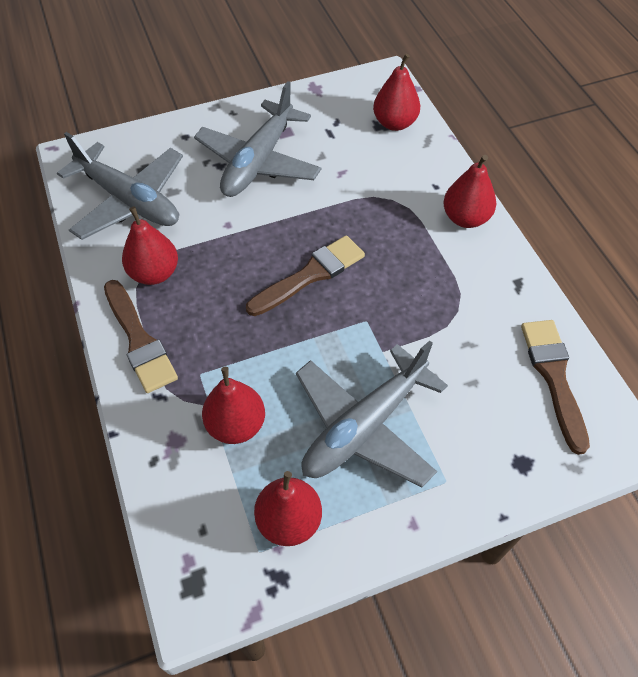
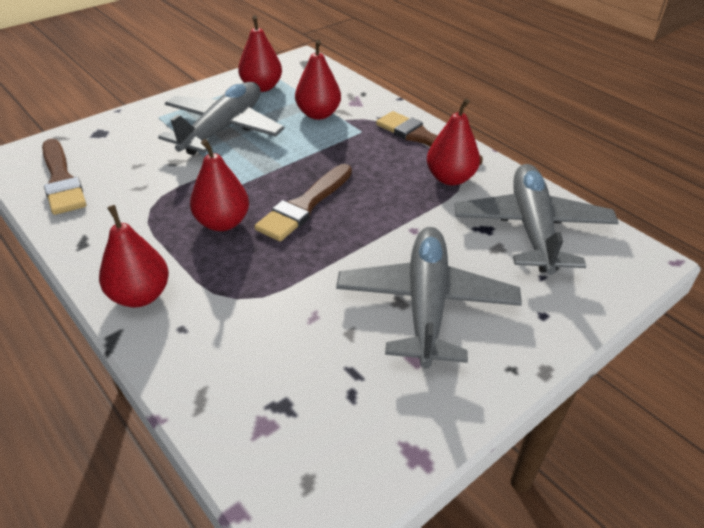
camera: 160 degrees right, 15 degrees down
(129, 201) = (532, 228): grey plane -> grey plane turned 75 degrees clockwise
(395, 123) = (258, 417): red pear -> red pear (222, 223)

